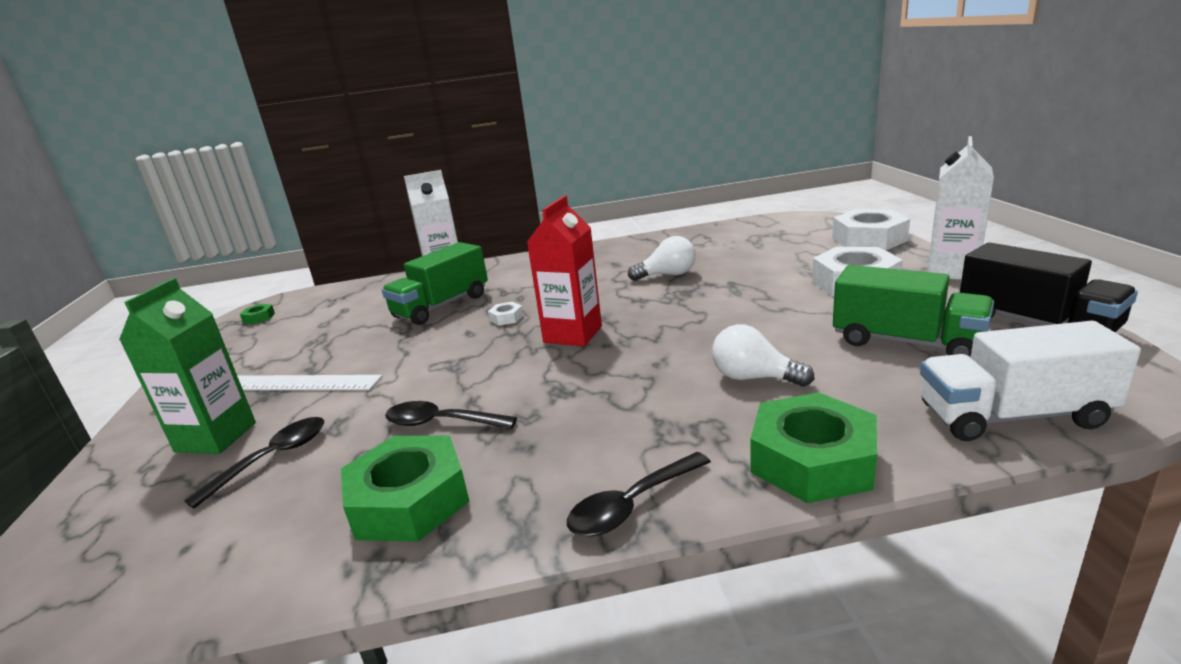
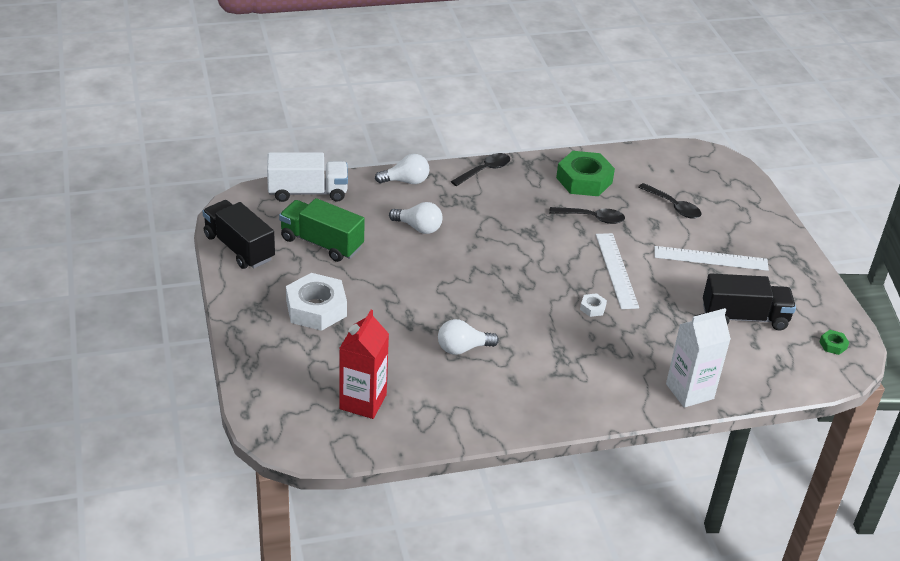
camera: 170 degrees right, 15 degrees up
(216, 437) = (723, 223): green carton -> none
(272, 459) = (673, 206): black spoon -> black spoon turned 75 degrees counterclockwise
(328, 328) = (744, 317): none -> black truck
(441, 306) = (660, 334): green truck -> none
(450, 356) = (616, 270): none -> white ruler
(573, 334) = (533, 280): red carton -> red carton (363, 402)
(812, 460) = (406, 181): green nut -> white light bulb
(869, 239) = (264, 377): white nut -> none
(952, 271) = (238, 311): white carton -> none

